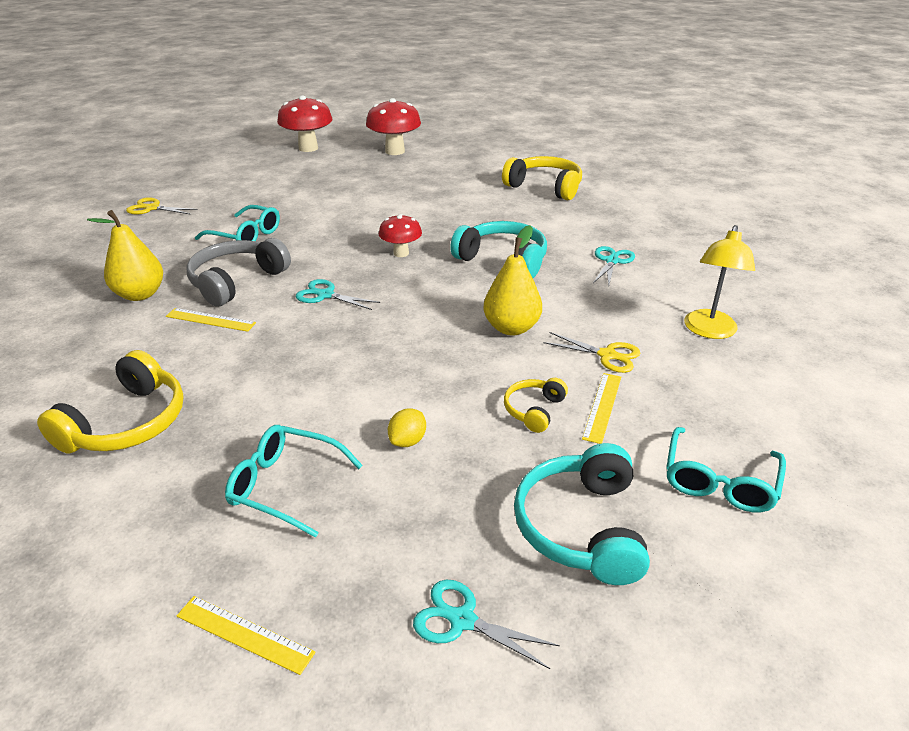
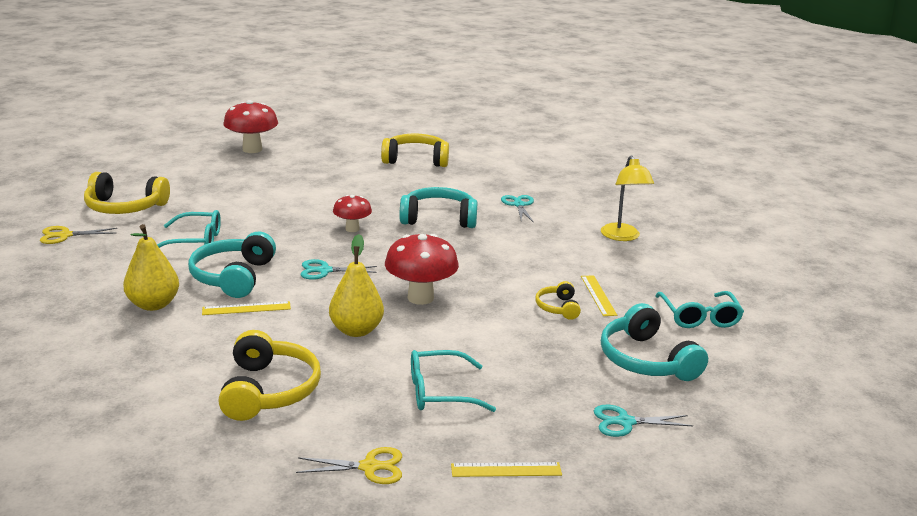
camera: 30 degrees left, 10 degrees down
(227, 190) = (125, 207): none -> yellow headphones
(237, 281) = (233, 277): grey headphones -> turquoise headphones
(308, 148) = (162, 158): red mushroom -> red mushroom (420, 298)
(407, 441) = (494, 345): yellow lemon -> none
(511, 328) = (492, 262): yellow pear -> yellow pear (356, 330)
(607, 355) = (573, 265): yellow scissors -> yellow scissors (370, 467)

